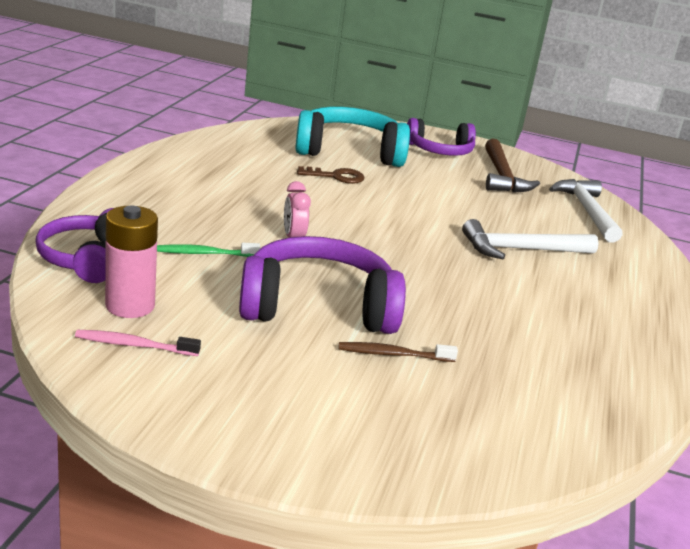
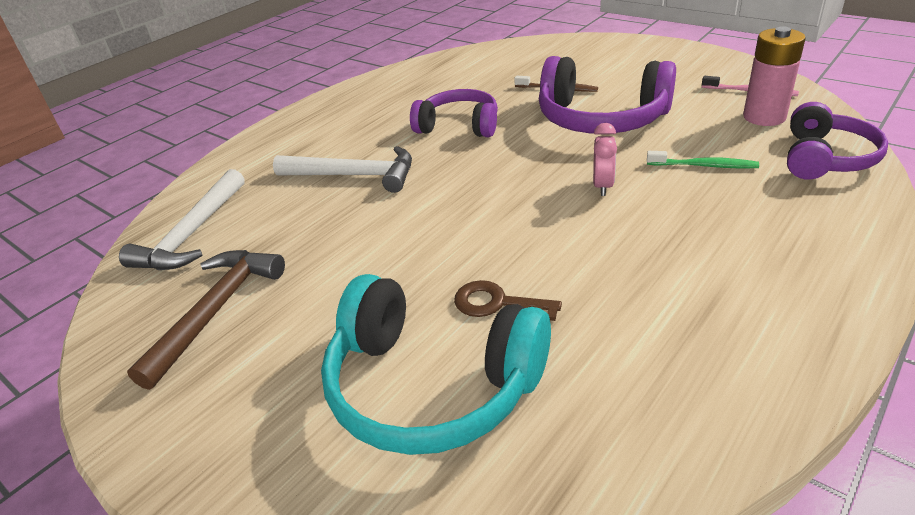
camera: 150 degrees left, 10 degrees up
(440, 151) = (243, 395): purple headphones -> purple headphones (459, 126)

